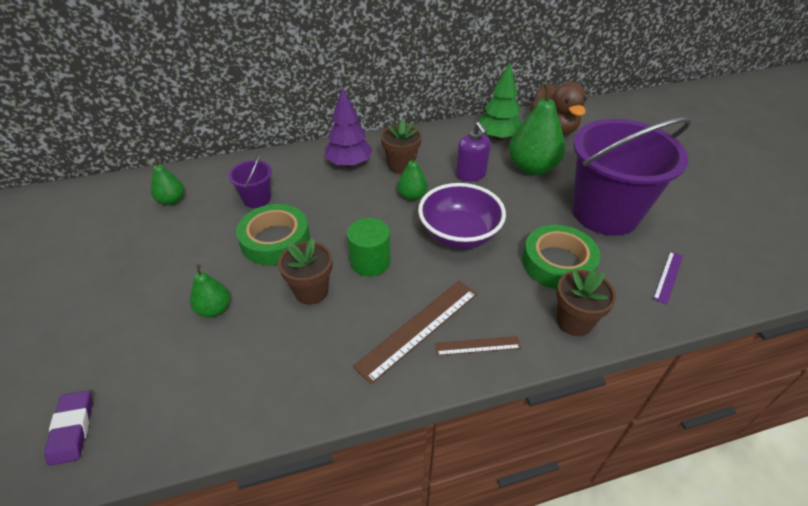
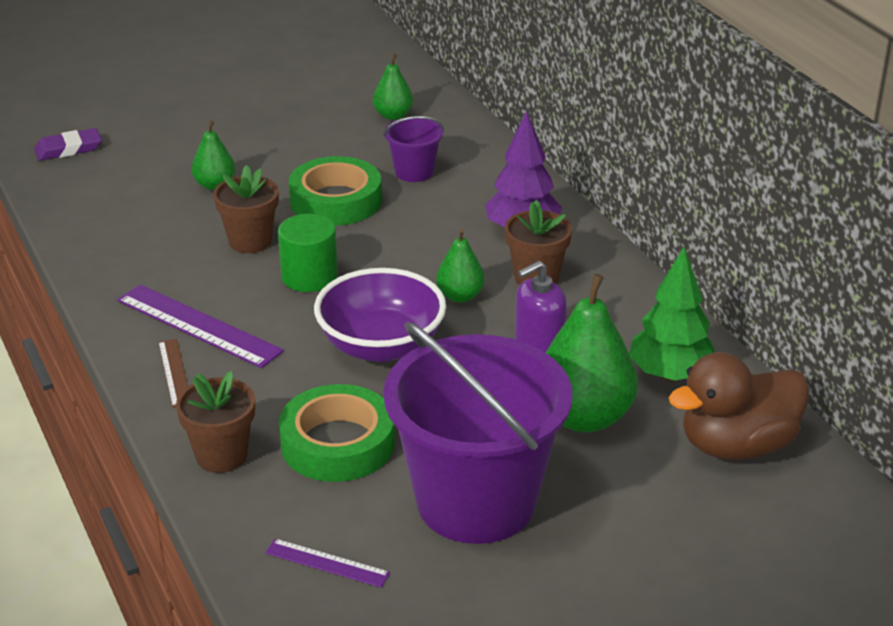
camera: 80 degrees right, 10 degrees down
(418, 329) = (198, 326): brown ruler -> purple ruler

